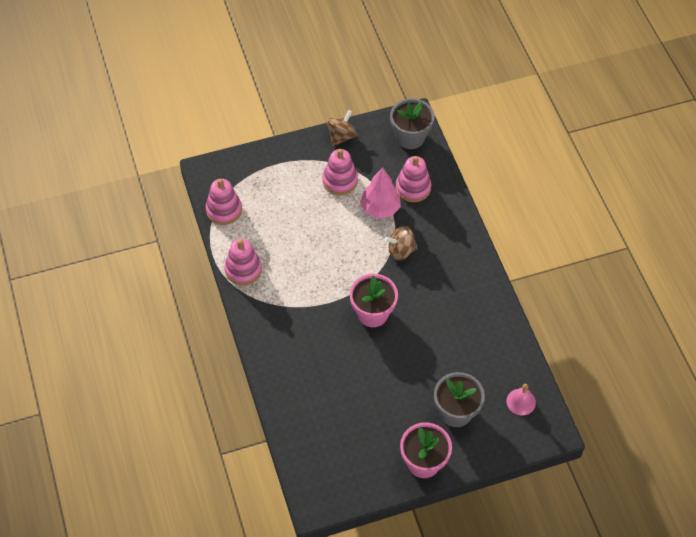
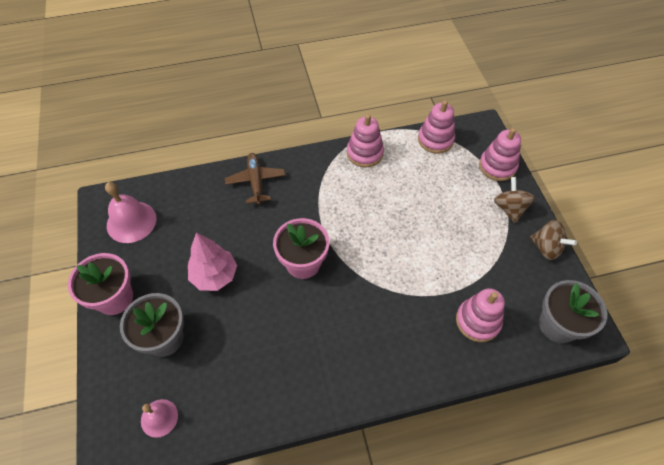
camera: 95 degrees right, 0 degrees up
(283, 363) = (256, 181): none -> brown plane
(340, 181) = (481, 242): pink stacking toy -> pink stacking toy (497, 166)
(340, 469) = (131, 221): none -> pink bell
(380, 208) = (444, 281): pink tree -> pink tree (214, 275)
(401, 251) = (384, 299): brown spinning top -> brown spinning top (509, 208)

